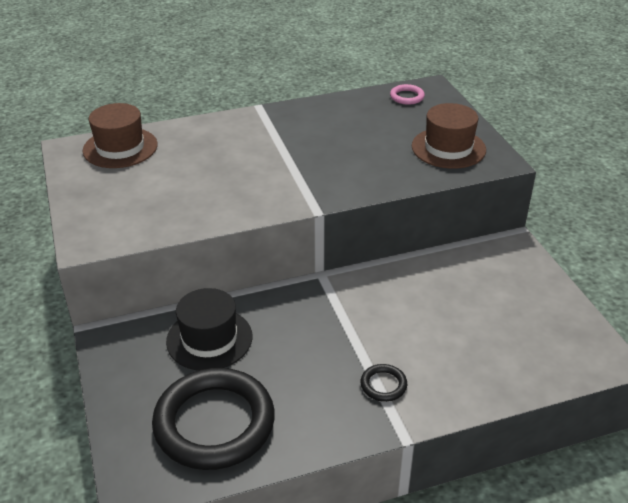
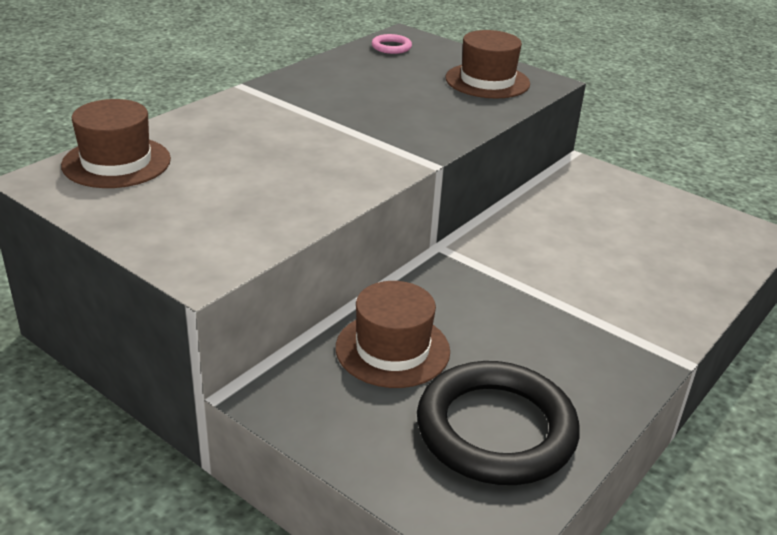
camera: 35 degrees left, 5 degrees down
(209, 339) = (392, 349): black hat -> brown hat
(383, 385) = (614, 324): black ring -> none

